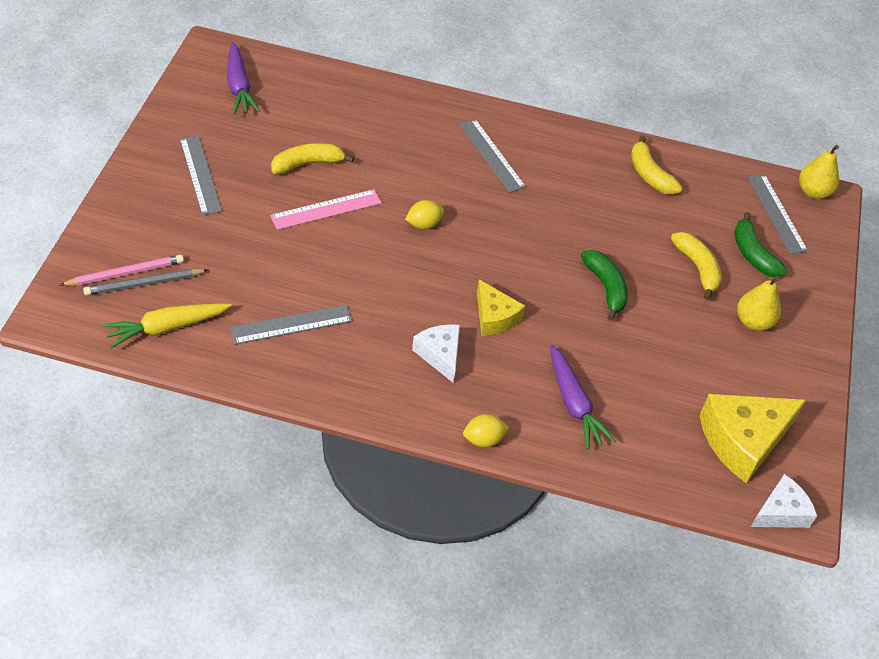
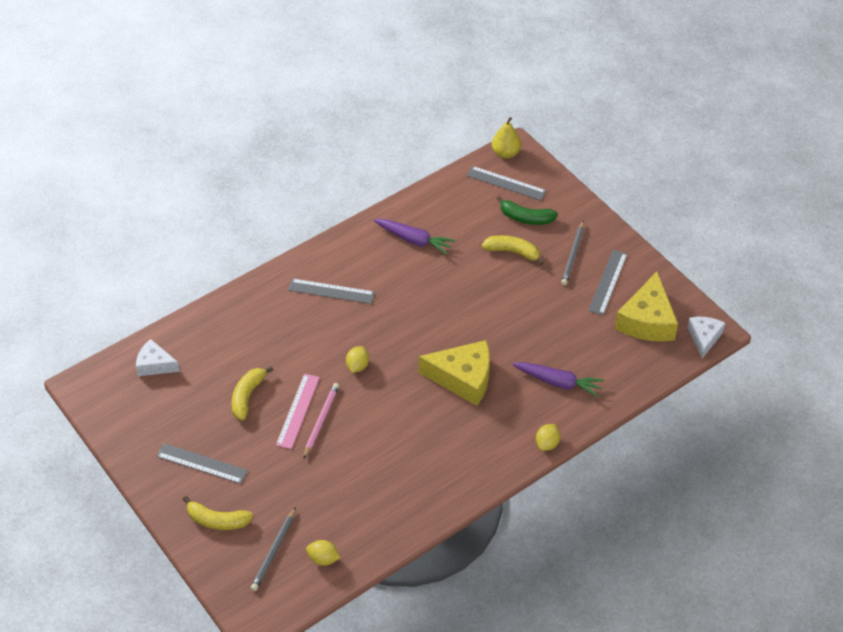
camera: 45 degrees left, 0 degrees up
(125, 273) = (255, 557): pink pencil -> pink pencil (321, 421)
(167, 328) = (323, 559): yellow carrot -> yellow lemon
(239, 86) = (136, 391): purple carrot -> purple carrot (414, 240)
(291, 324) = (378, 488): grey ruler -> grey ruler (607, 282)
(440, 355) = (468, 425): white cheese -> white cheese (155, 365)
(494, 317) = (463, 378): yellow cheese -> yellow cheese, size x1.69
(606, 288) = (488, 307): green banana -> none
(649, 174) = (421, 222): yellow banana -> yellow banana (217, 520)
(753, 322) = (573, 255): yellow pear -> grey pencil

